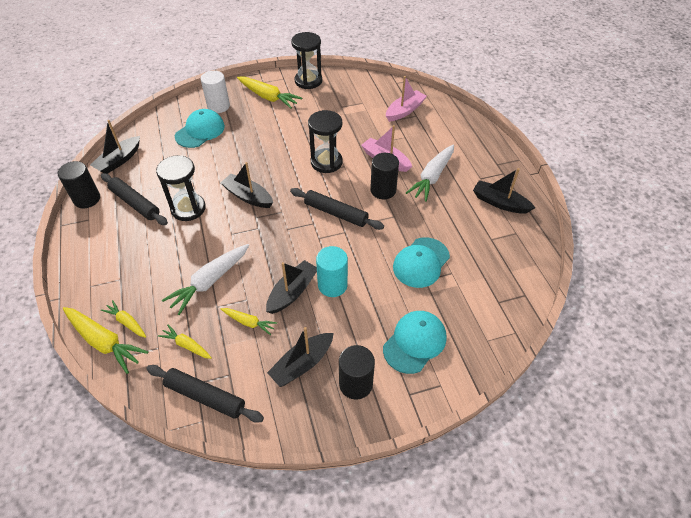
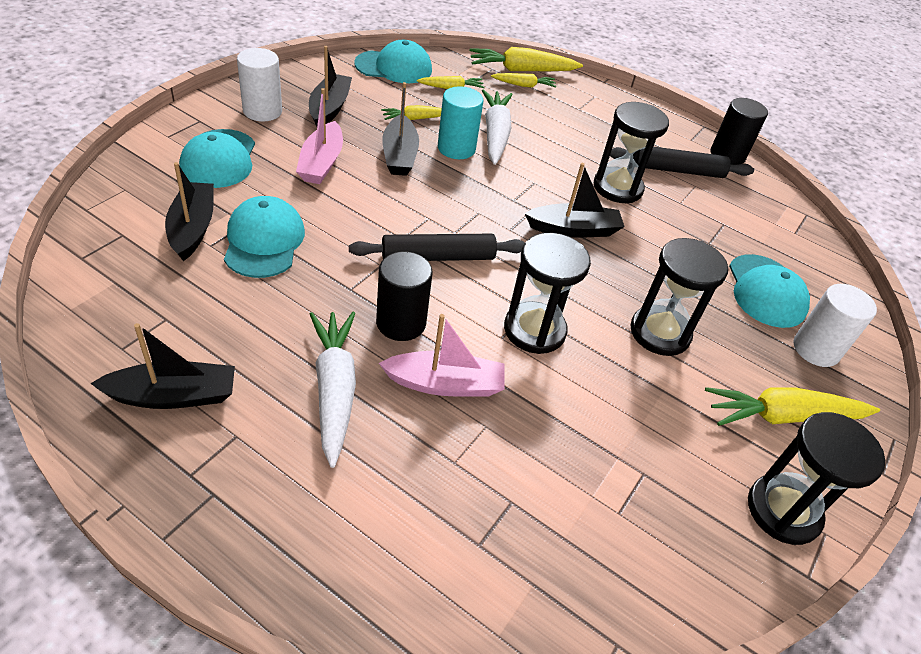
camera: 135 degrees right, 5 degrees down
(119, 160) = (776, 206): black boat -> black boat (192, 228)
(205, 396) = (394, 67): black rolling pin -> turquoise cap
(273, 138) = (660, 333): none -> black hourglass
(332, 285) = (360, 176): turquoise cylinder -> turquoise cylinder (456, 148)
(355, 384) = (262, 111): black cylinder -> white cylinder
(404, 111) = (514, 544): pink boat -> pink boat (321, 163)

